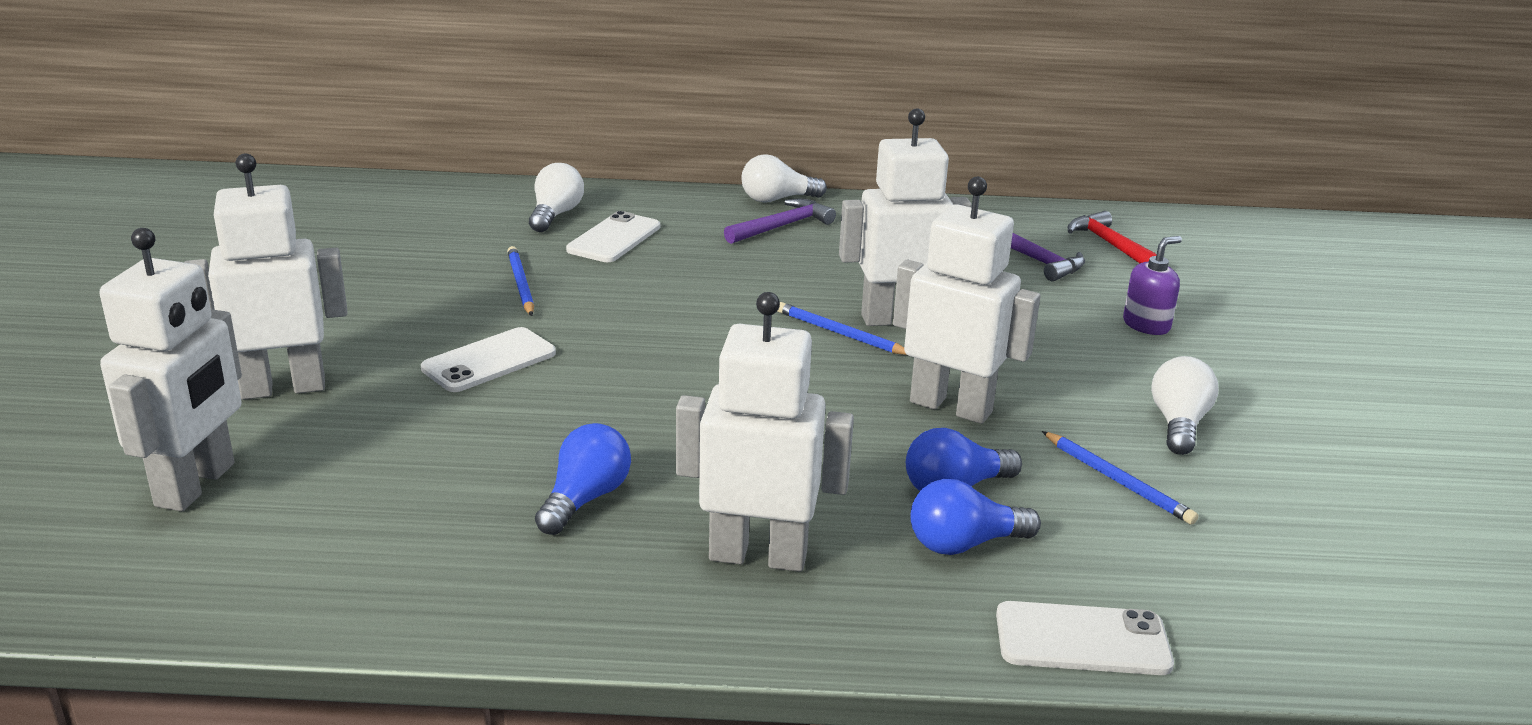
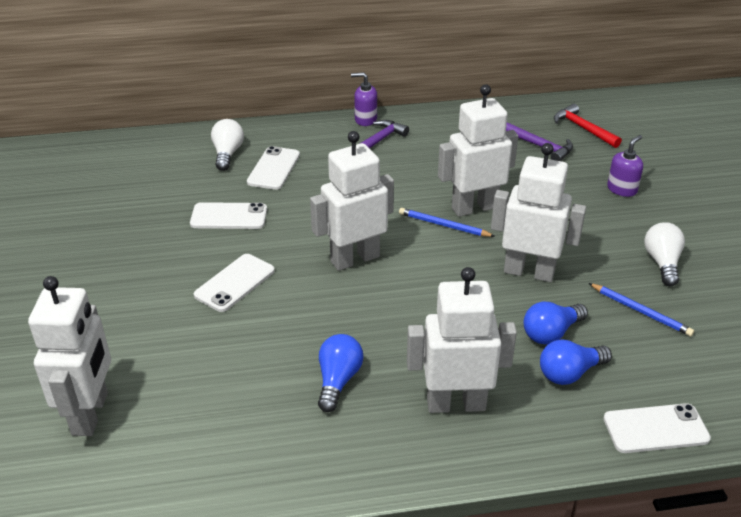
camera: 10 degrees left, 10 degrees up
(283, 388) = (111, 327): white robot -> white robot (354, 259)
(520, 284) = (229, 217): blue pencil -> white phone
(777, 199) = (365, 120): white light bulb -> purple soap dispenser

